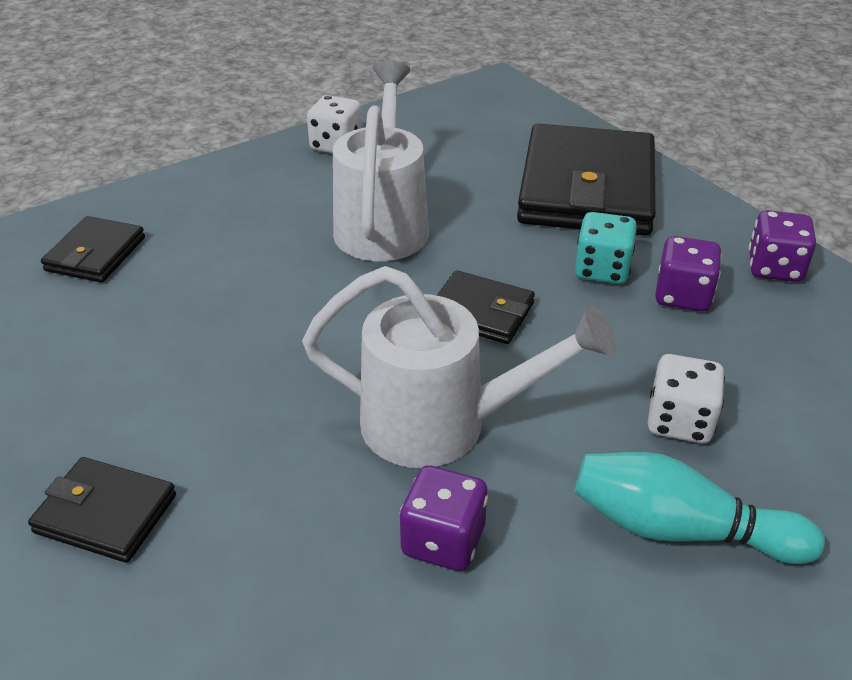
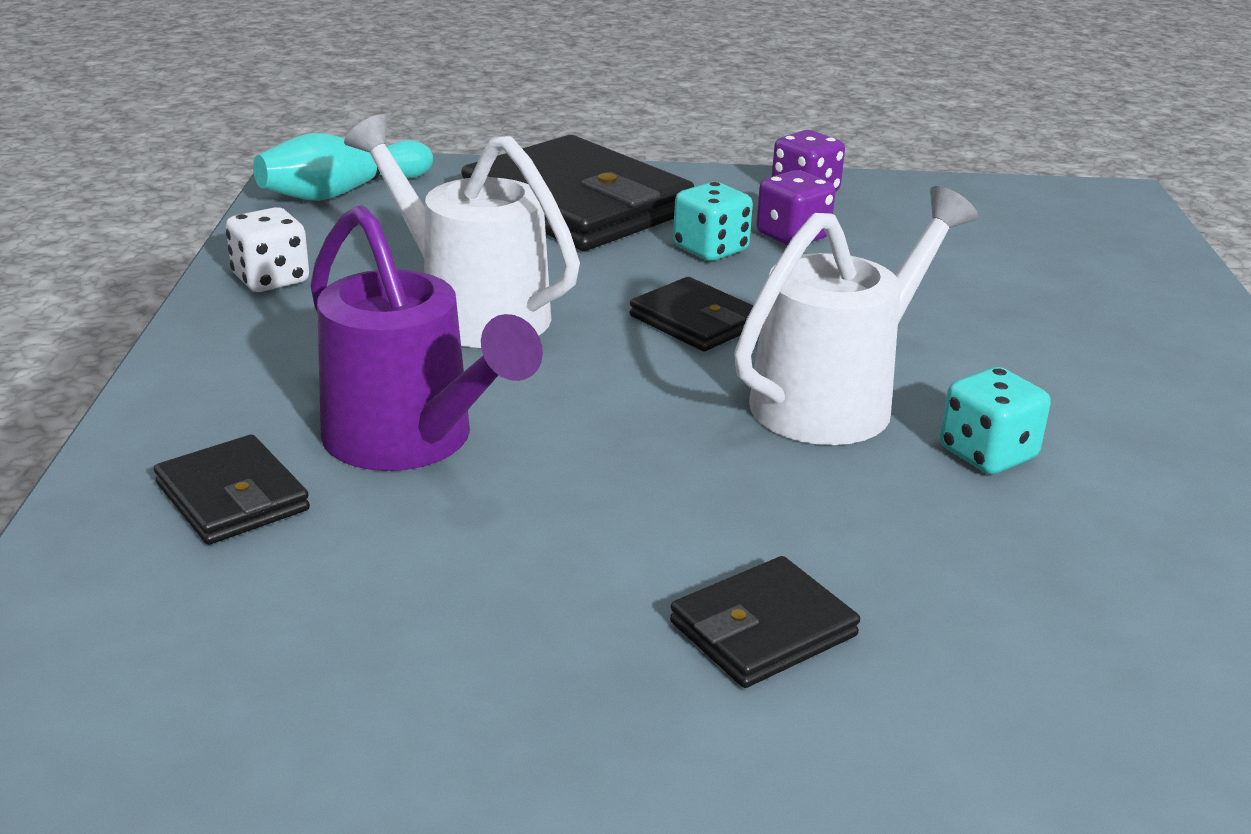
camera: 55 degrees left, 10 degrees down
(203, 279) = (411, 442): none -> purple watering can
(443, 541) = (987, 454): purple dice -> turquoise dice
(481, 312) = (695, 321): black wallet -> black wallet turned 75 degrees clockwise
(679, 422) = (947, 303): white dice -> none
(680, 529) = (1067, 353): turquoise bowling pin -> turquoise bowling pin (342, 192)

